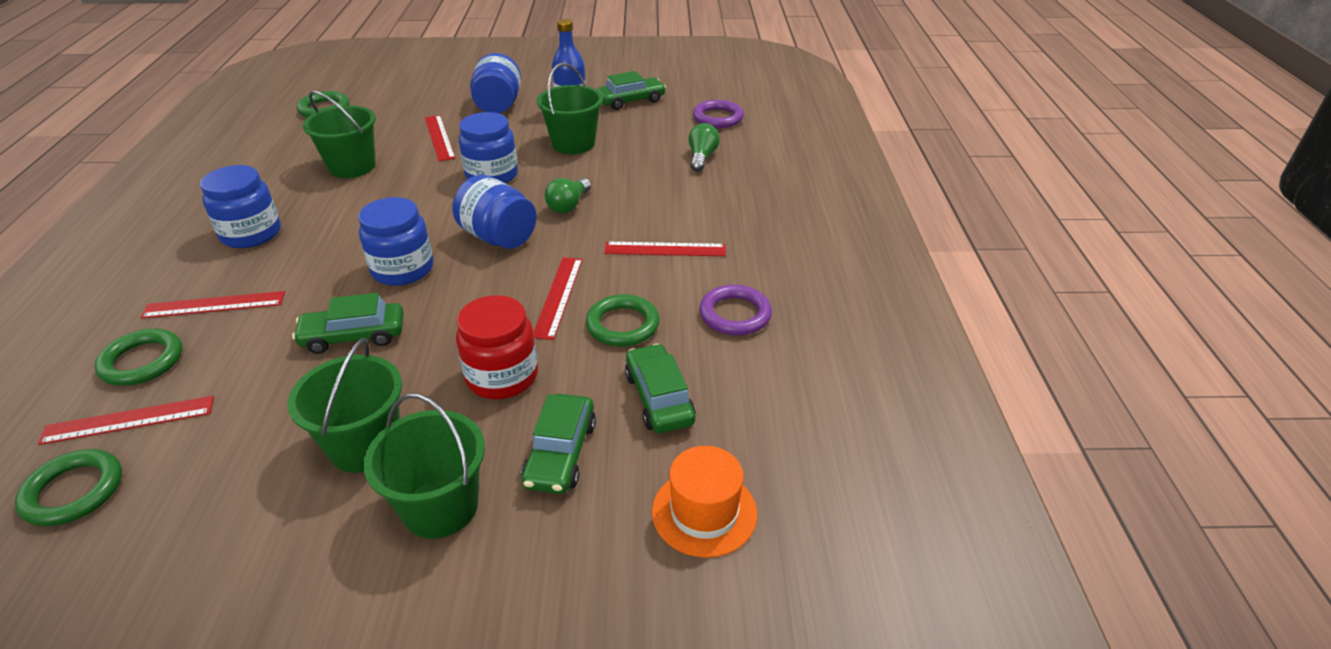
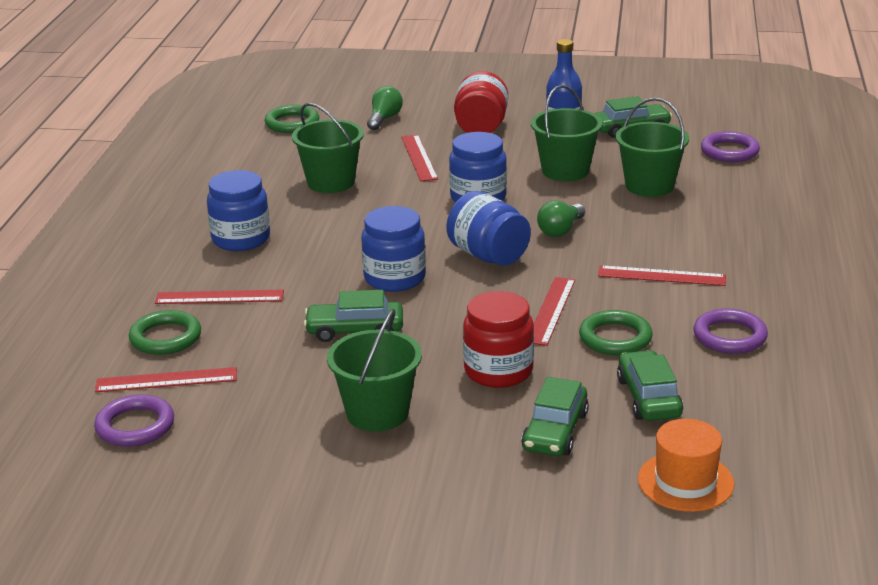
camera: 10 degrees right, 10 degrees down
(74, 491) = (135, 426): green ring -> purple ring
(440, 507) = (449, 460): green bucket -> green bucket (649, 186)
(498, 105) = (481, 127): blue jar -> red jar
(702, 157) = (708, 191): green light bulb -> green light bulb (384, 119)

